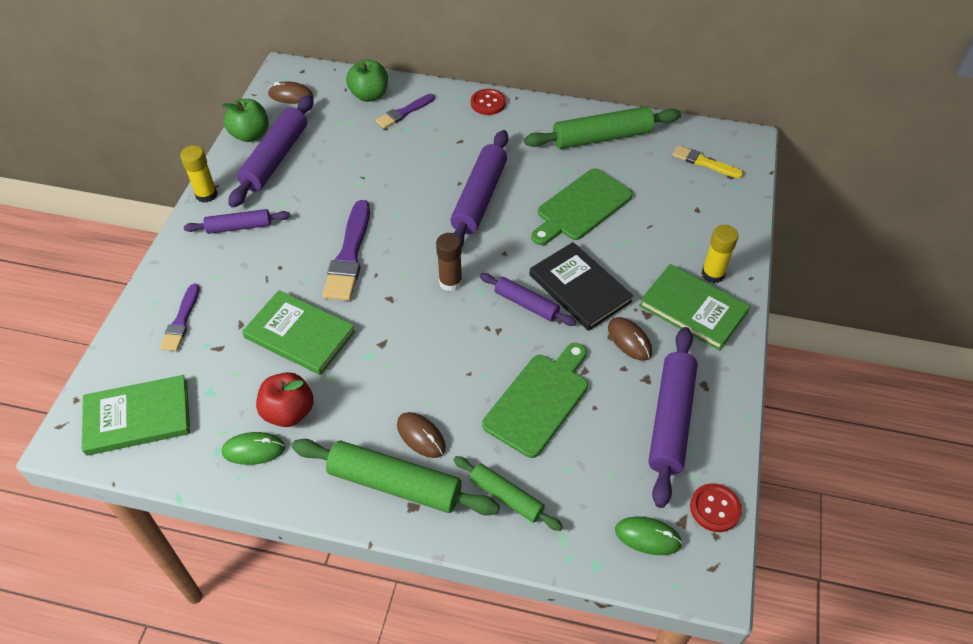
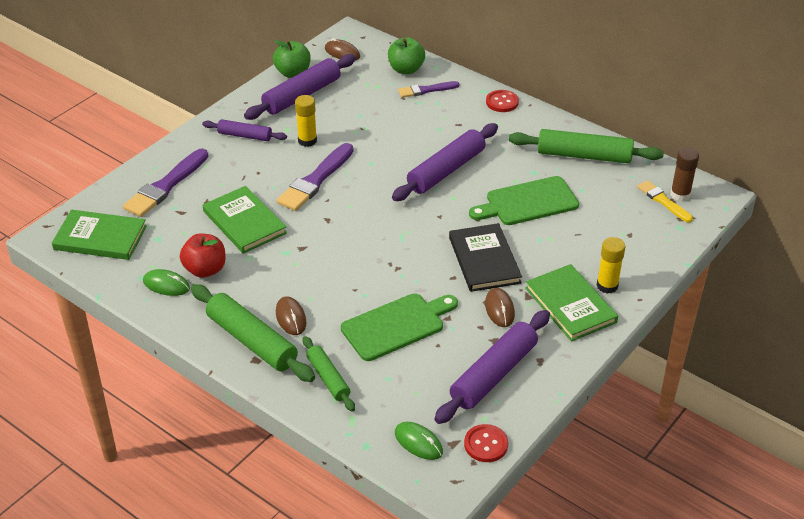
camera: 25 degrees right, 10 degrees down
(181, 321) = (165, 186): purple brush -> purple brush, size x1.67
(206, 195) = (234, 106): yellow glue stick -> yellow glue stick (307, 141)
(450, 282) = (382, 223): brown glue stick -> brown glue stick (680, 194)
(526, 304) = (432, 257): purple rolling pin -> none

